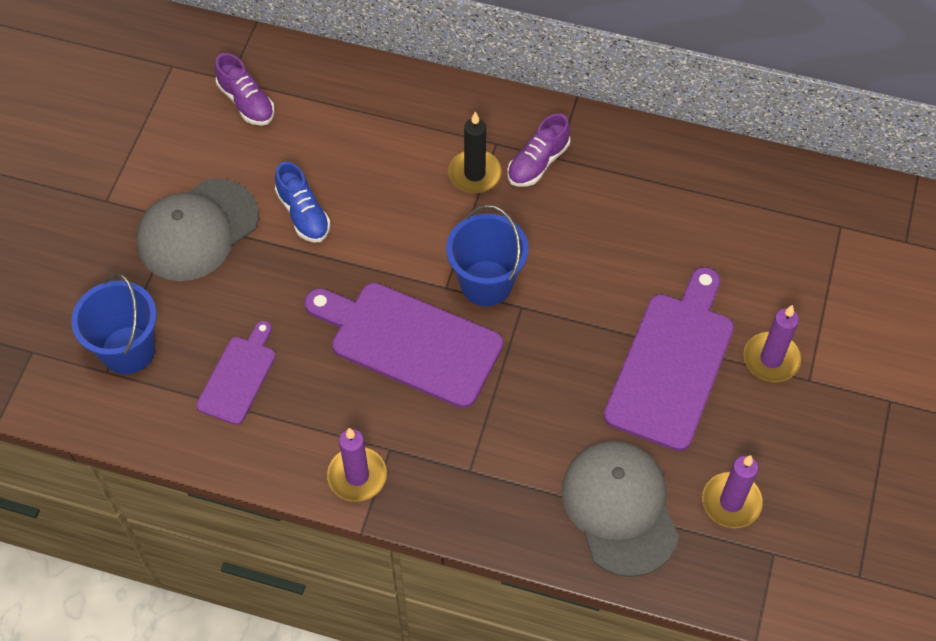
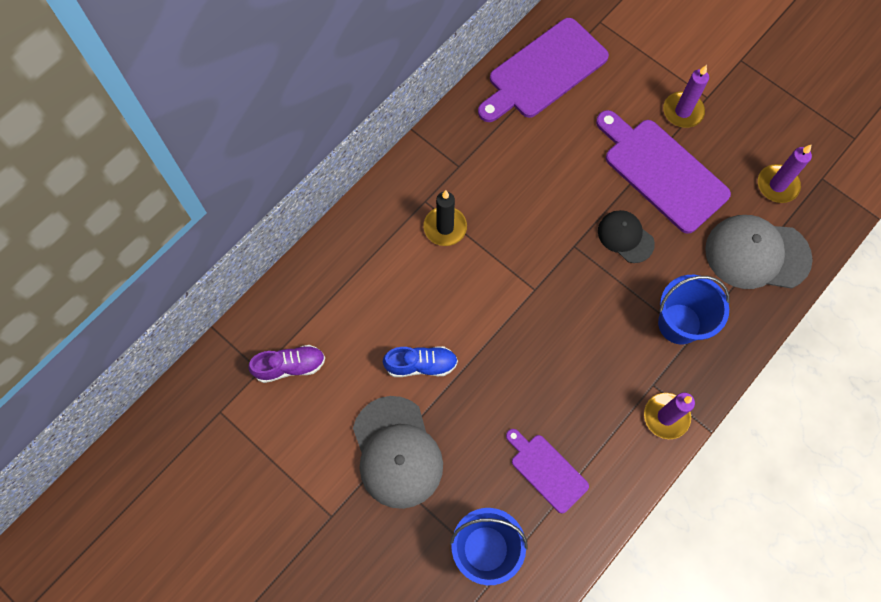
camera: 65 degrees left, 10 degrees up
(409, 342) = (570, 334): purple cutting board -> purple cutting board (544, 71)
(486, 283) = (544, 260): blue bucket -> blue bucket (679, 323)
(538, 163) = (456, 181): purple shoe -> none
(562, 355) = (625, 237): none -> black cap

